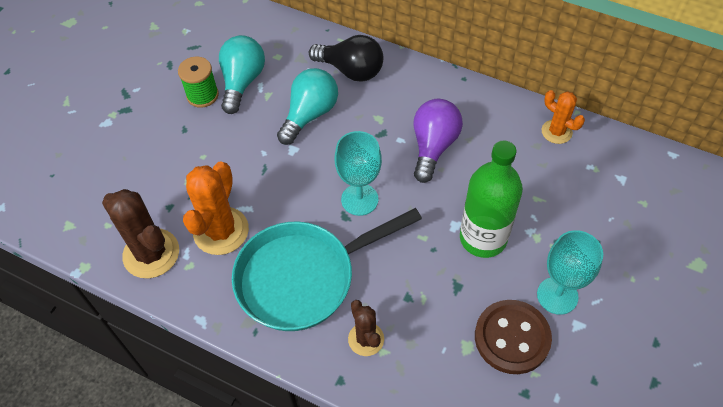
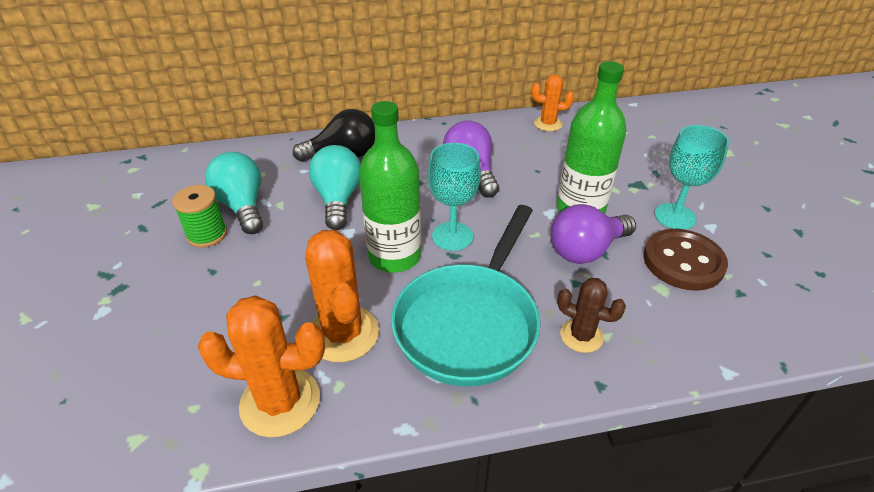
camera: 40 degrees left, 15 degrees down
(151, 253) = (280, 402): brown cactus -> orange cactus
(304, 191) = (394, 256): none -> green bottle
(446, 277) = (586, 250): none -> purple light bulb

